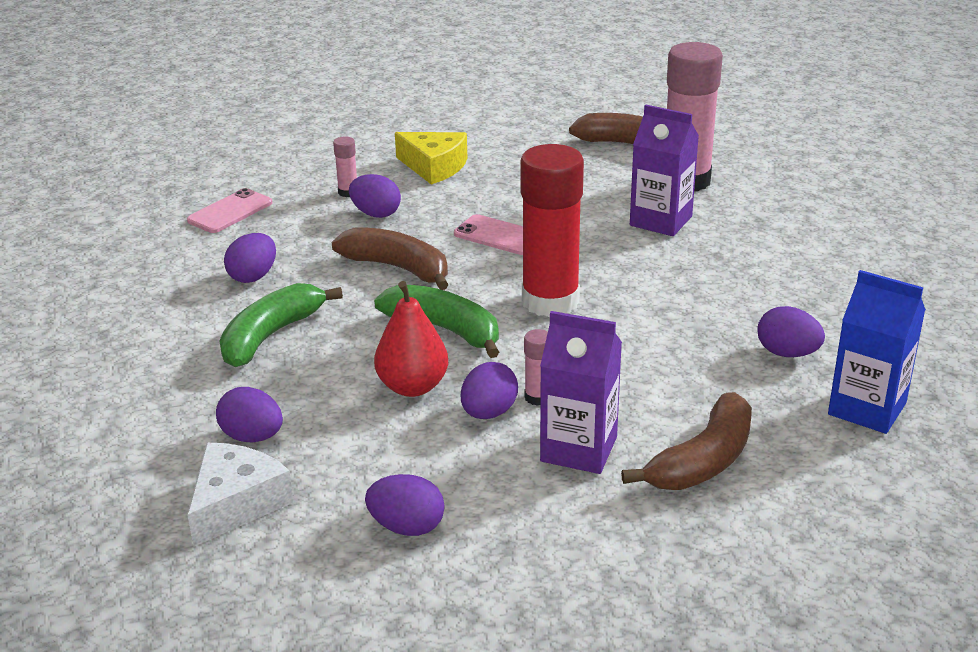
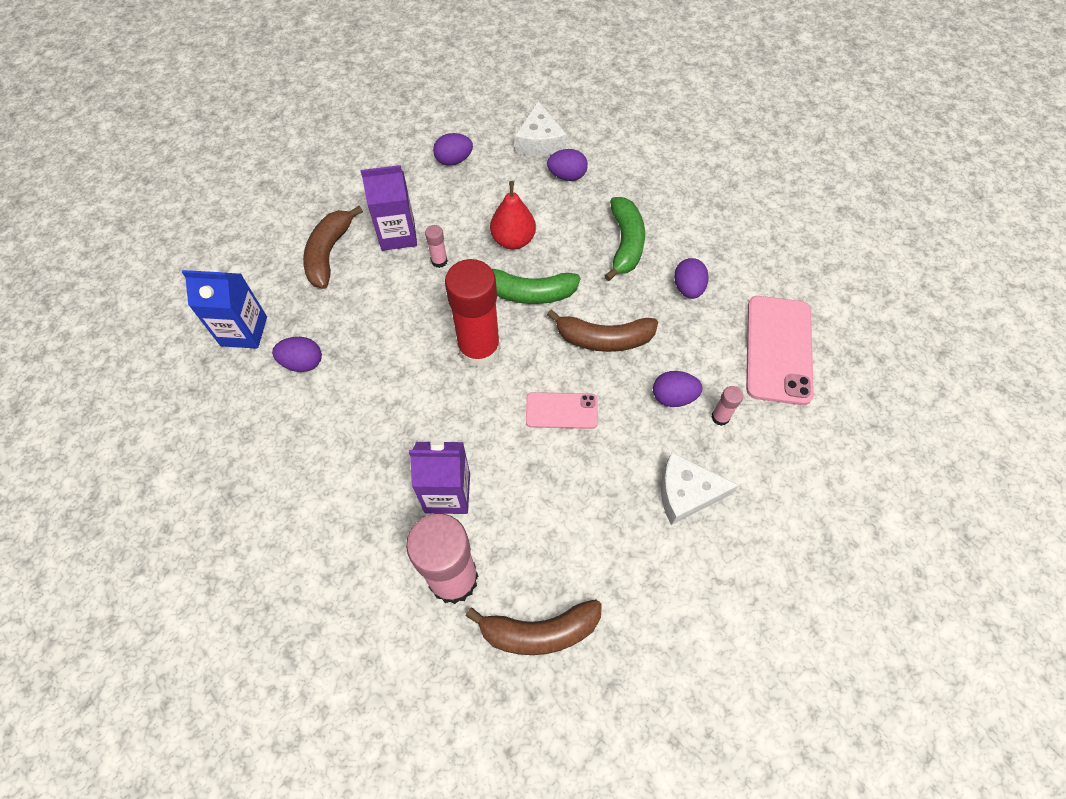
camera: 150 degrees right, 30 degrees up
(230, 212) = (778, 349): pink phone -> pink phone, size x1.74
(434, 167) = (686, 493): yellow cheese -> white cheese
(489, 413) = (459, 239): purple egg -> none

